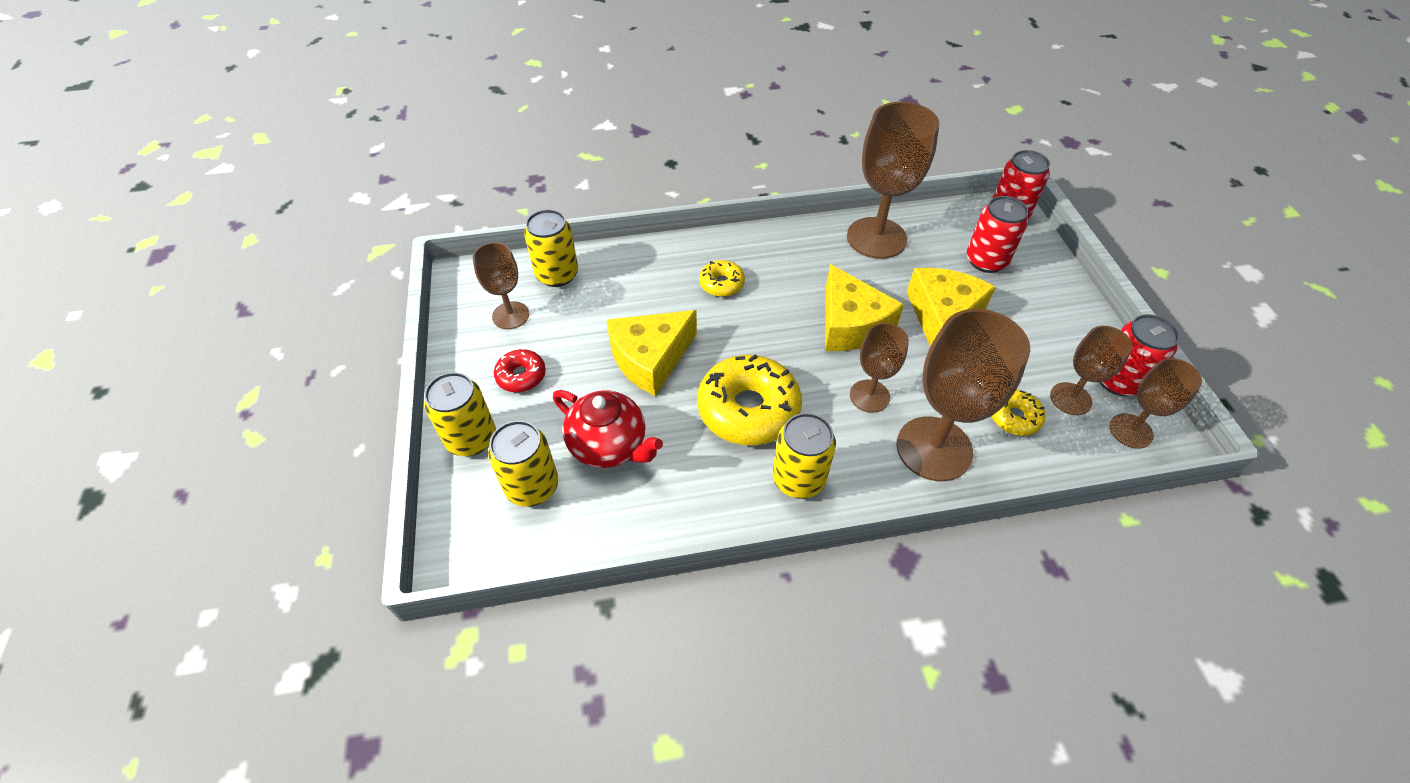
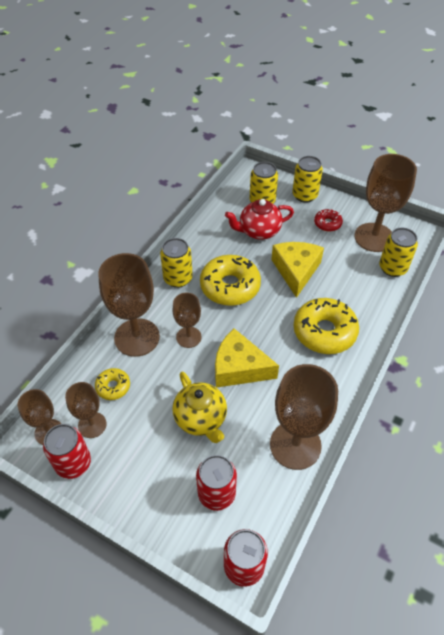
camera: 130 degrees right, 0 degrees up
(510, 315) = (374, 237): brown goblet -> brown goblet, size x1.78
(721, 284) = (324, 332): yellow donut -> yellow donut, size x1.97
(942, 316) = (201, 419): yellow cheese -> yellow teapot

